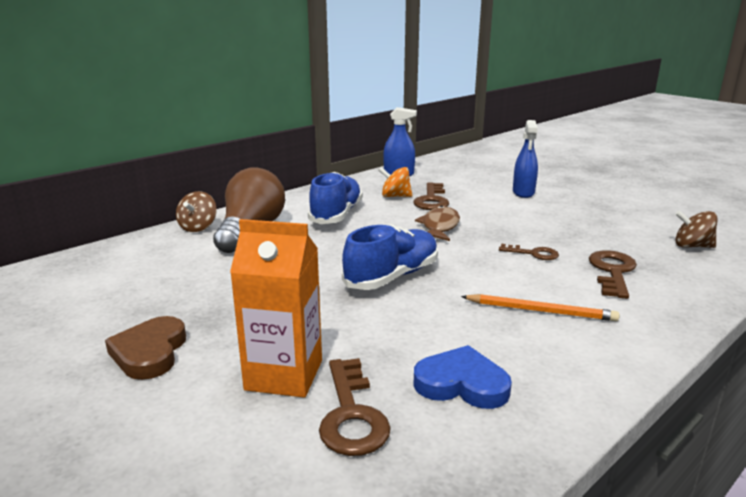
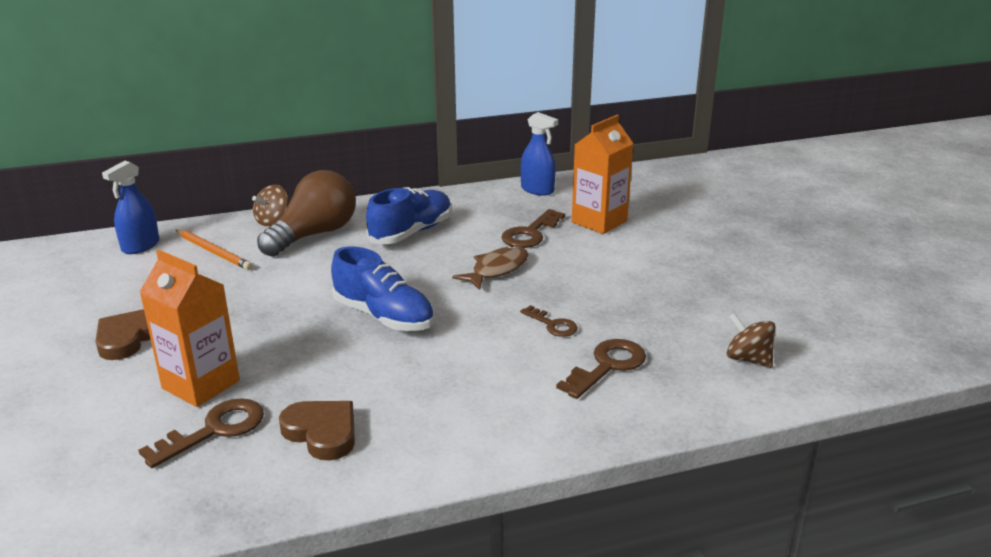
camera: 25 degrees right, 5 degrees up
(351, 414) = (214, 430): brown key -> brown key turned 150 degrees counterclockwise
(392, 277) = (384, 316): blue shoe -> blue shoe turned 60 degrees clockwise
(395, 196) = (497, 220): orange spinning top -> none
(461, 384) = (322, 432): blue heart -> brown heart
(470, 185) = (599, 221): none -> orange carton
(523, 192) = (648, 244): blue spray bottle -> blue spray bottle (140, 246)
(540, 311) = (475, 388): orange pencil -> orange pencil (214, 252)

